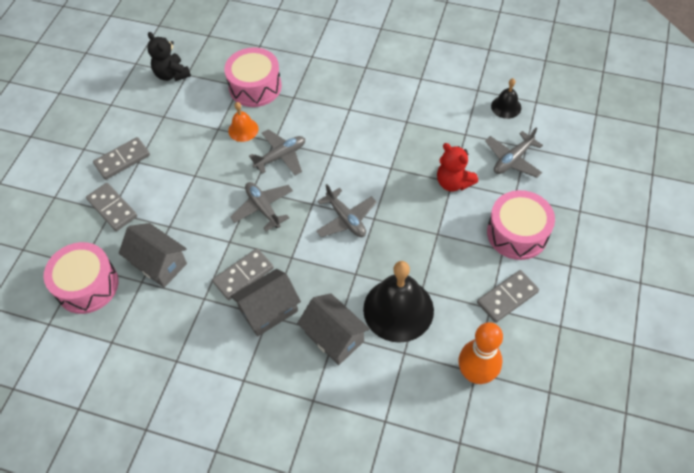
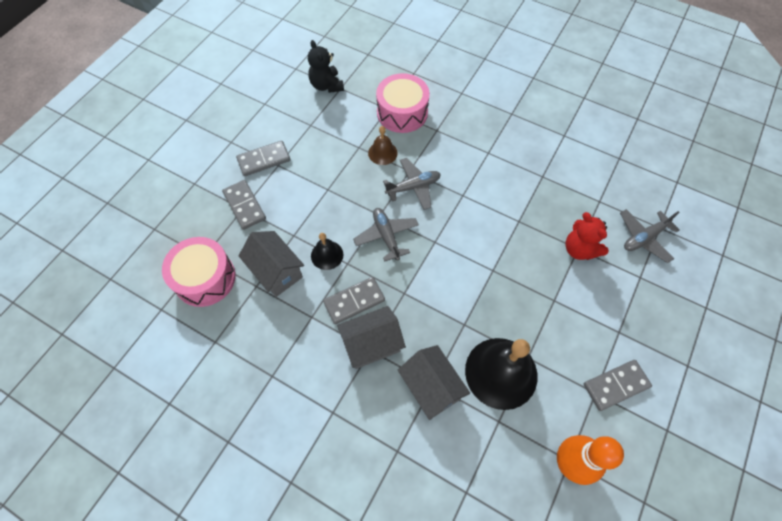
camera: 10 degrees right, 5 degrees up
(243, 129) = (382, 153): orange bell -> brown bell
(346, 219) = (465, 265): grey plane -> none
(506, 107) = (645, 181): black bell -> black bell (327, 255)
(517, 233) = (637, 318): pink drum -> none

